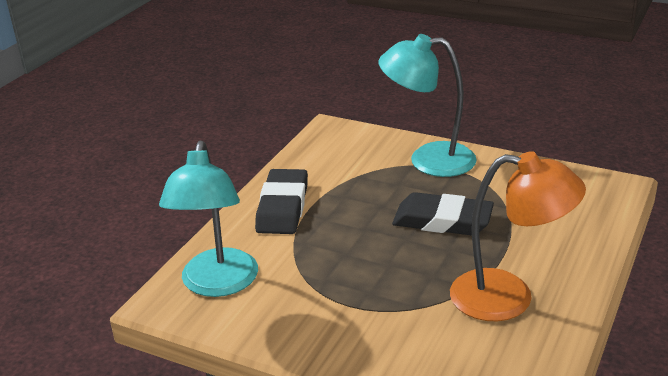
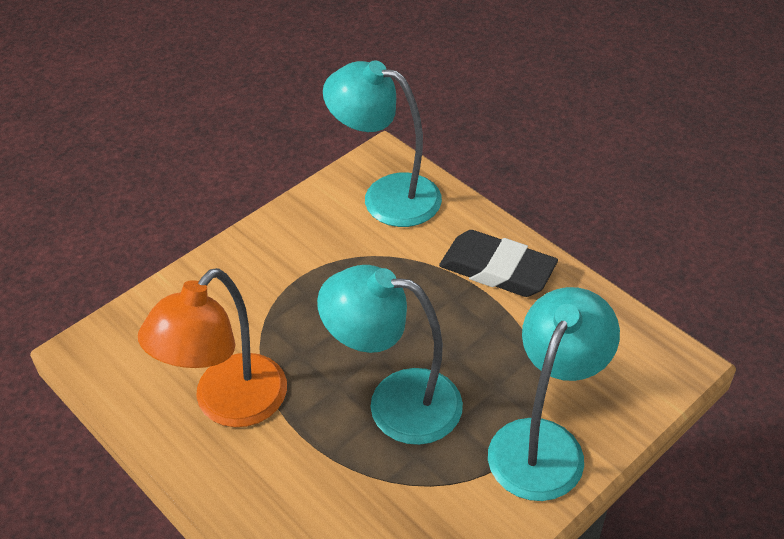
camera: 110 degrees right, 15 degrees up
(442, 220) = (395, 402): black eraser -> turquoise lamp

